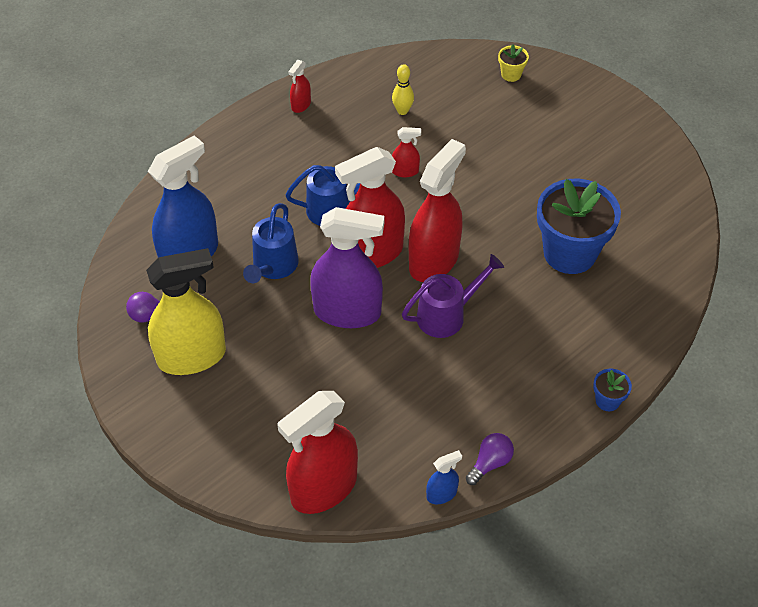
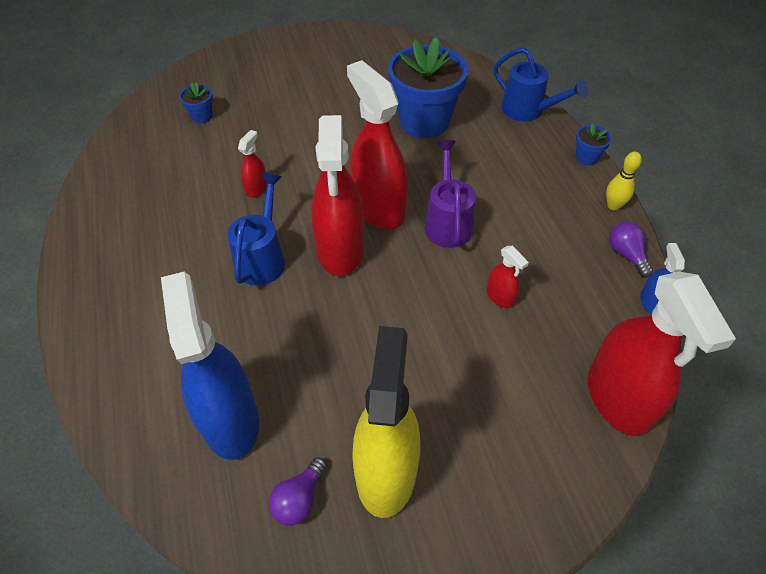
camera: 65 degrees left, 0 degrees up
(273, 267) = (304, 341): blue watering can -> blue watering can (528, 111)
(301, 105) = (99, 236): red spray bottle -> red spray bottle (500, 297)
(347, 312) = (402, 296): purple spray bottle -> none
(402, 111) = (180, 163): yellow bowling pin -> yellow bowling pin (613, 206)
(465, 96) = (202, 116): none -> blue flower pot
(511, 74) = (203, 81): yellow flower pot -> none

